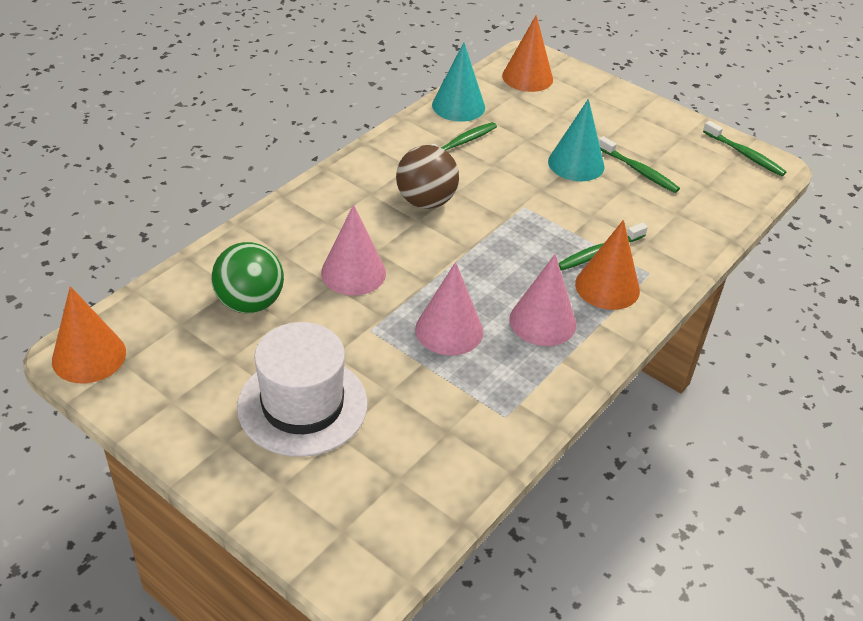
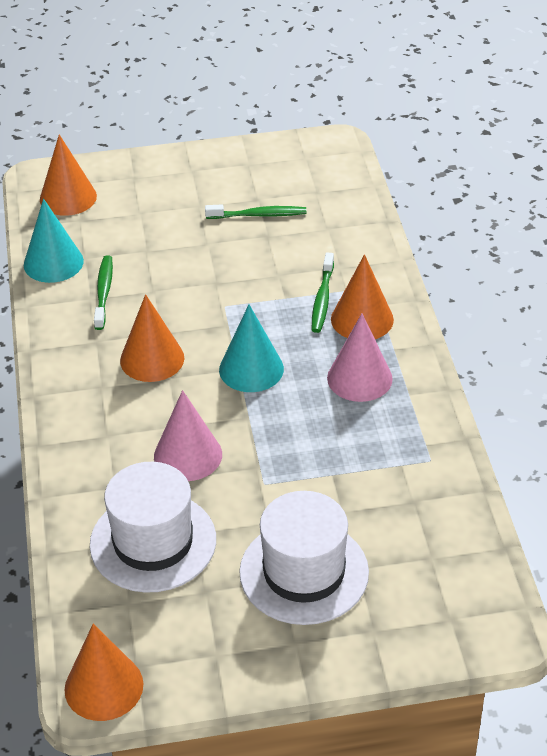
camera: 45 degrees left, 0 degrees up
(250, 303) = (153, 542): green ball -> white hat
(426, 201) = (152, 359): brown ball -> orange cone
(449, 330) = (313, 437): pink cone -> none
(576, 164) = (210, 243): turquoise cone -> turquoise cone (251, 369)
(745, 154) = (307, 148): green toothbrush -> none

